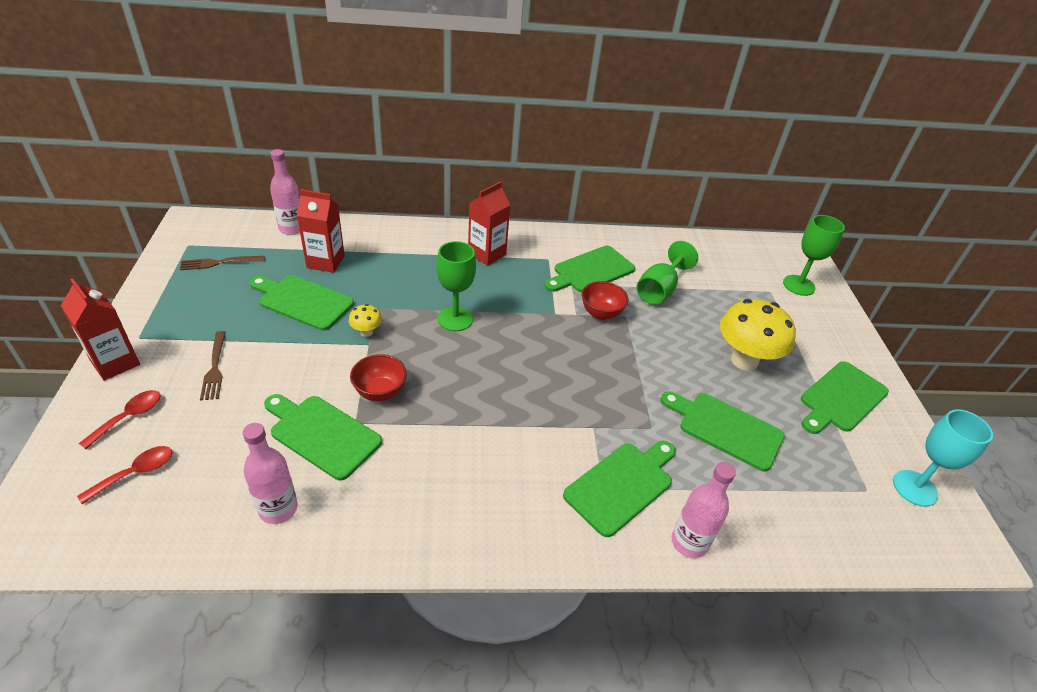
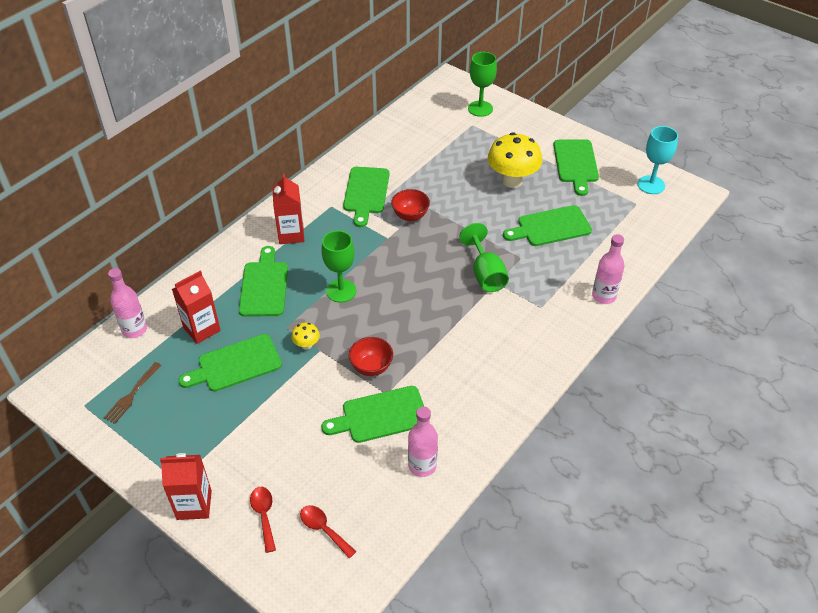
camera: 45 degrees left, 5 degrees up
(136, 473) = (323, 529): red spoon -> red spoon turned 45 degrees counterclockwise
(215, 368) = (259, 447): brown fork -> none
(621, 485) = (546, 298): green cutting board -> green cutting board (264, 286)
(659, 290) = (418, 173): green goblet -> green goblet (485, 274)

